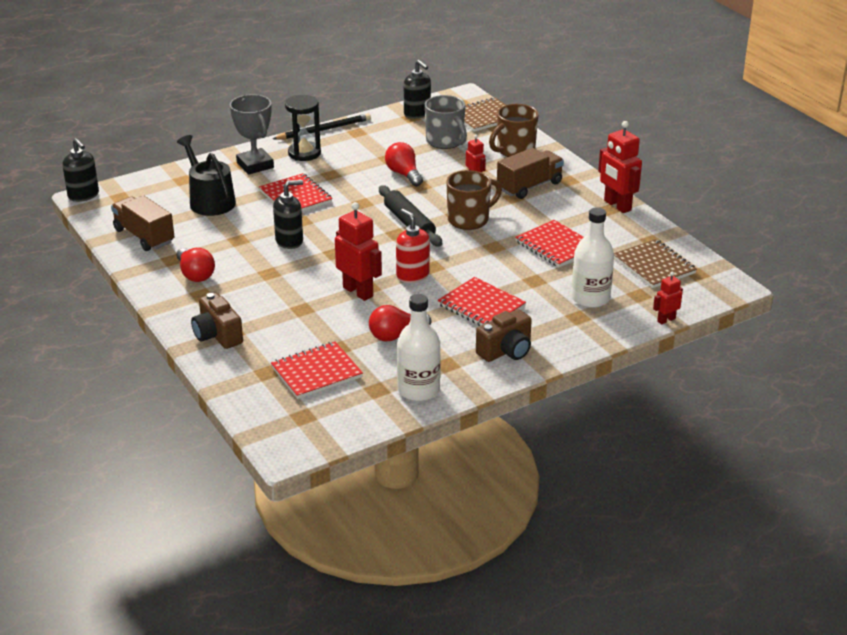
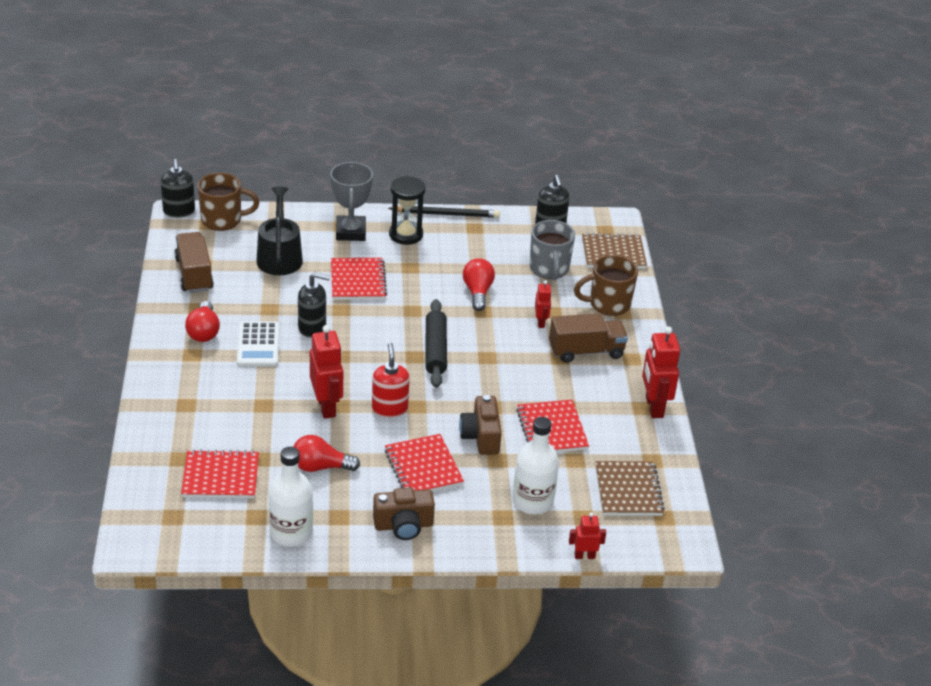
camera: 25 degrees right, 5 degrees up
(217, 335) = (171, 403): brown camera -> brown camera (481, 436)
(254, 268) = (258, 345): none -> white calculator
(469, 219) = (495, 367): brown mug -> brown mug (223, 220)

